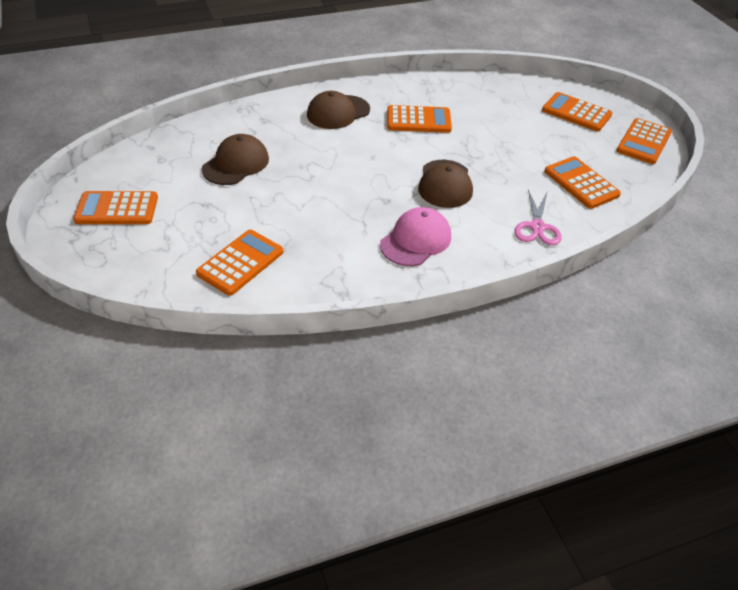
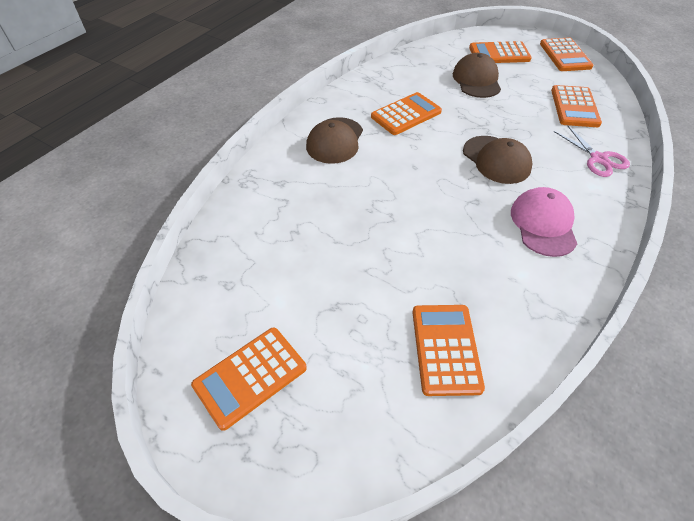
camera: 35 degrees left, 5 degrees up
(236, 164) = (310, 243): brown cap -> brown cap (476, 80)
(581, 183) = (574, 107): orange calculator -> orange calculator turned 105 degrees counterclockwise

